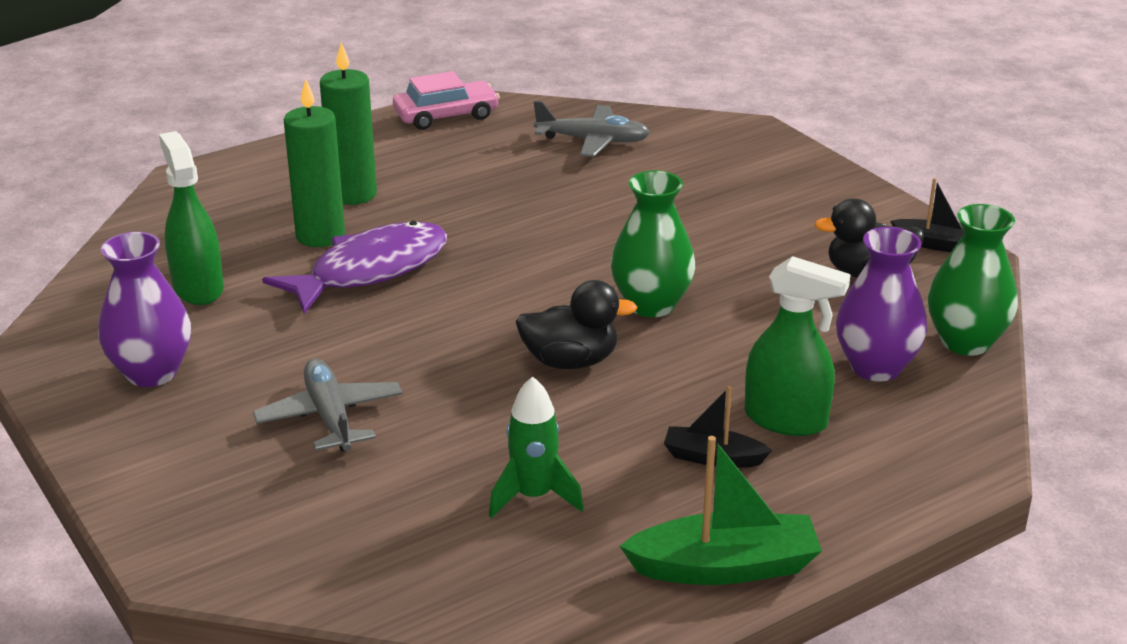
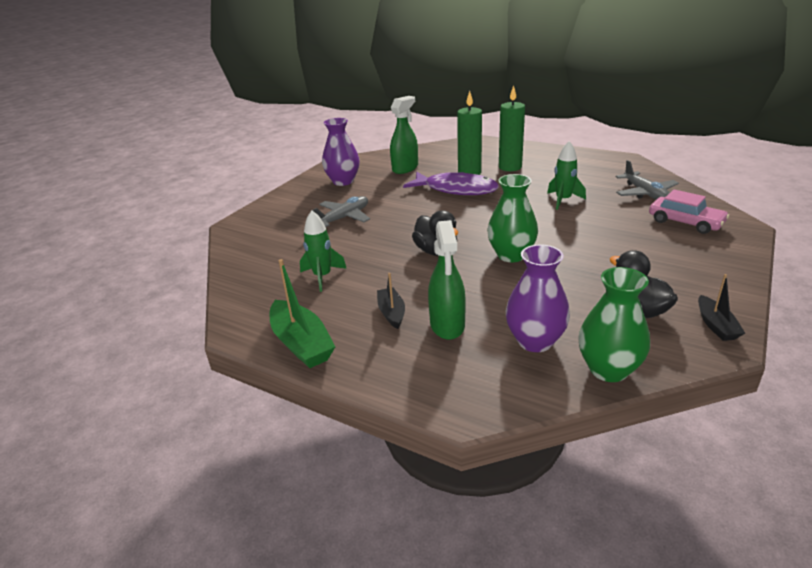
camera: 65 degrees right, 0 degrees up
(446, 116) = (607, 160): pink car -> pink car (685, 222)
(534, 202) = (563, 200): none -> green rocket

